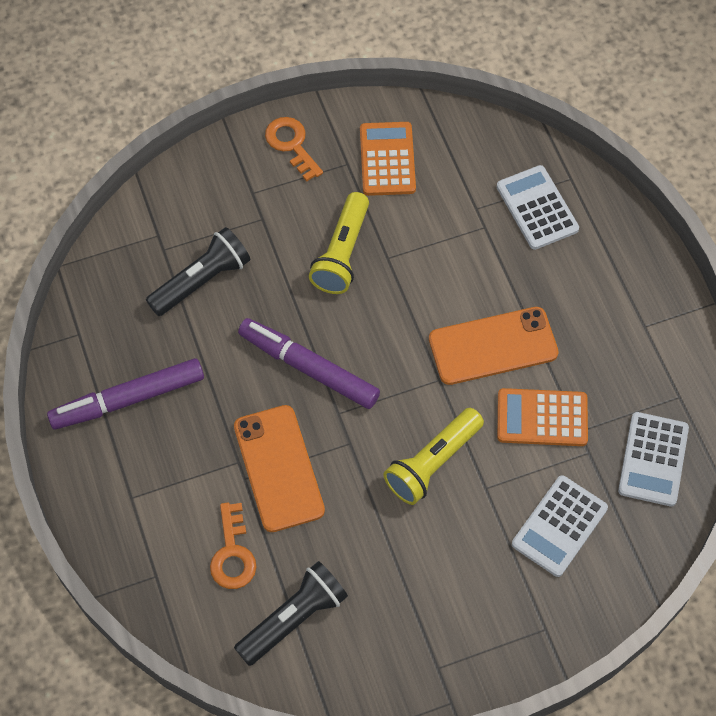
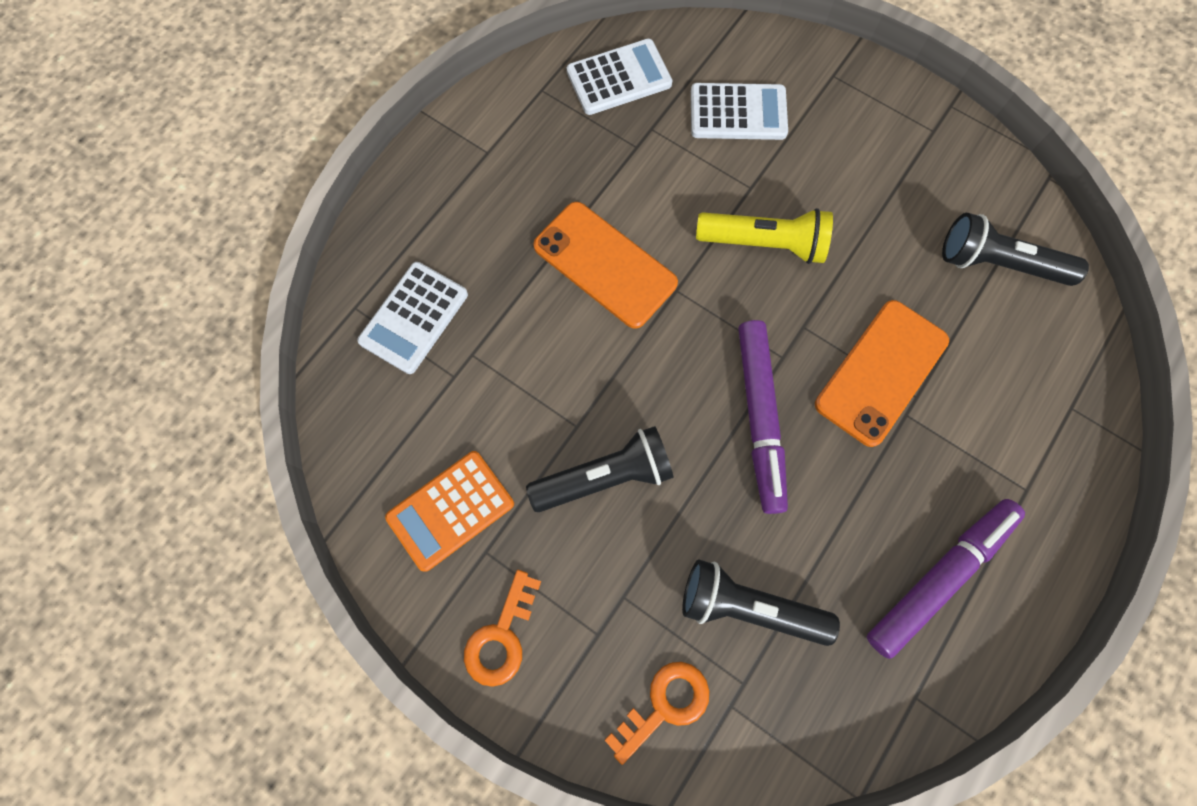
camera: 125 degrees left, 10 degrees up
(128, 399) = (939, 576): purple marker -> purple marker turned 75 degrees counterclockwise
(232, 553) = (992, 355): orange key -> orange key (664, 705)
(342, 253) = (605, 476): yellow flashlight -> black flashlight
(542, 418) = (647, 182): orange calculator -> none

